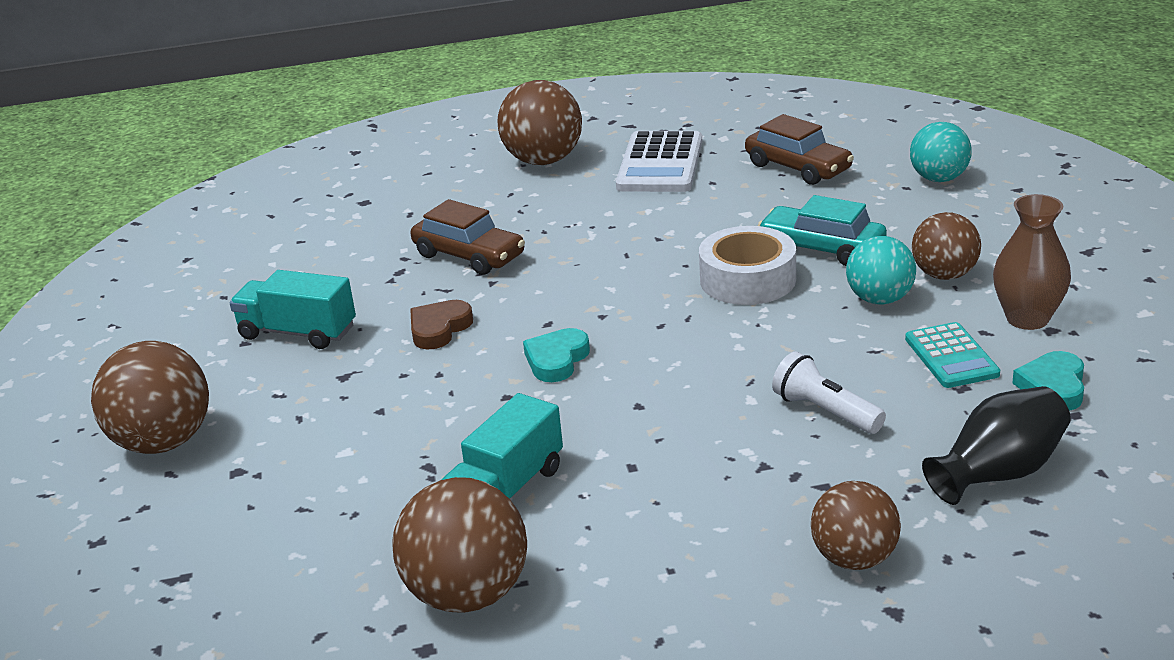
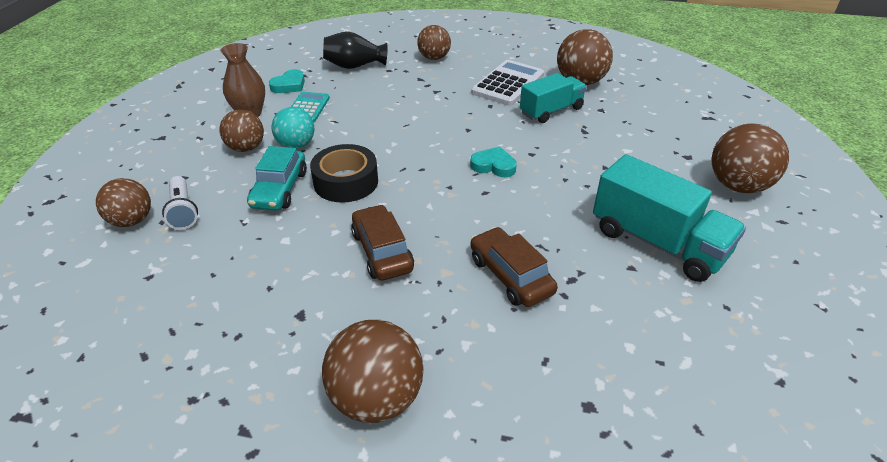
camera: 160 degrees left, 10 degrees up
(297, 333) = (657, 242): turquoise truck -> turquoise truck, size x1.51
(439, 329) = (555, 211): brown heart -> none
(556, 360) = (493, 166): turquoise heart -> turquoise heart turned 120 degrees counterclockwise
(660, 164) = (282, 334): white calculator -> white calculator (508, 84)
(747, 280) = (346, 182): white tape -> black tape
(798, 167) = (193, 276): brown car -> brown car (382, 251)
(822, 248) = (279, 189): turquoise car -> turquoise car turned 45 degrees clockwise
(825, 411) = (389, 102): white flashlight -> white flashlight (183, 211)
(939, 179) = (132, 221): turquoise ball -> brown ball

